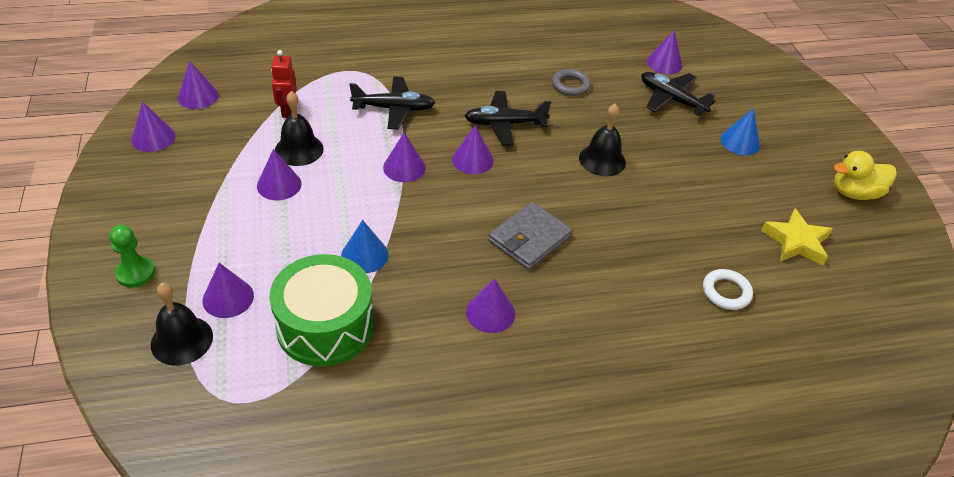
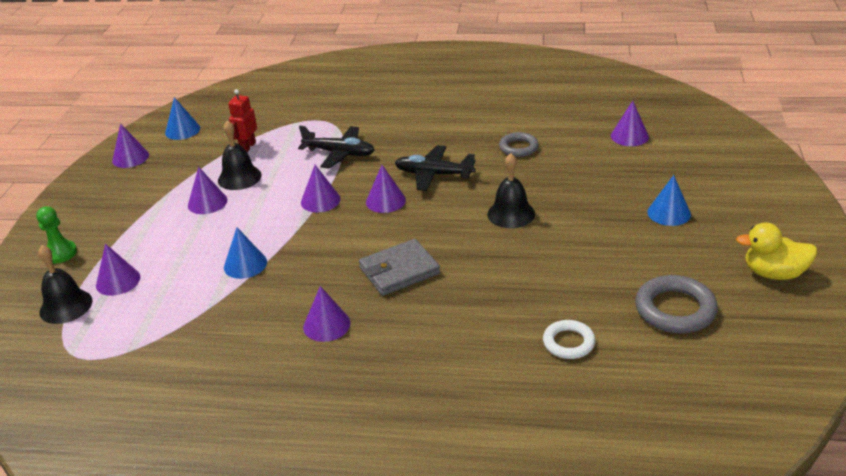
camera: 25 degrees right, 10 degrees down
(198, 96) = (182, 130): purple cone -> blue cone
(325, 326) = (181, 313): green drum -> none
(671, 99) = (617, 168): black plane -> none
(796, 242) = (675, 309): yellow star -> grey ring

